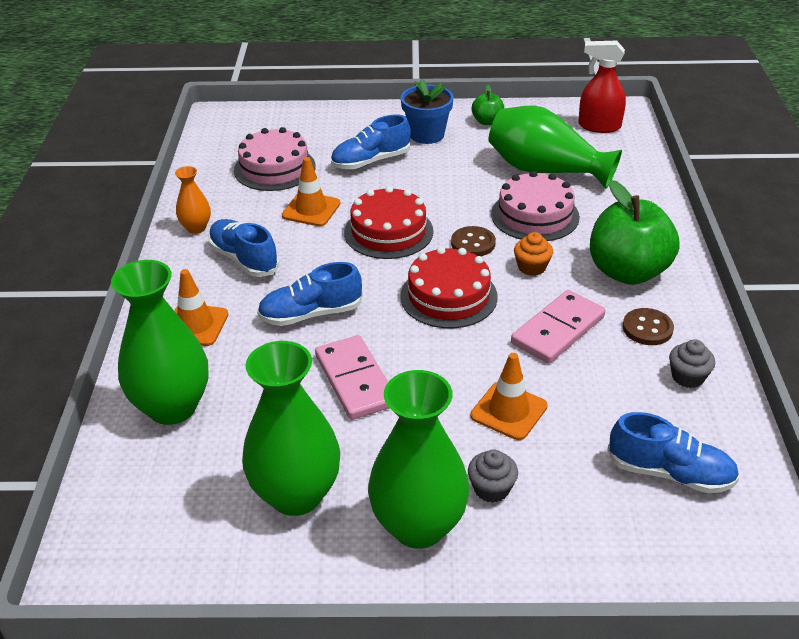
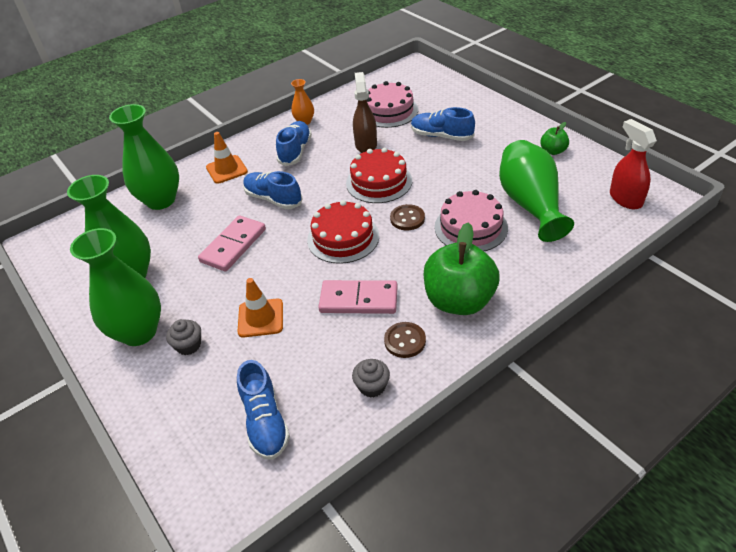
camera: 55 degrees right, 5 degrees up
(311, 209) = (366, 145): orange traffic cone -> brown spray bottle
(427, 135) = (500, 138): blue flower pot -> none
(532, 267) = (411, 255): orange cupcake -> none

